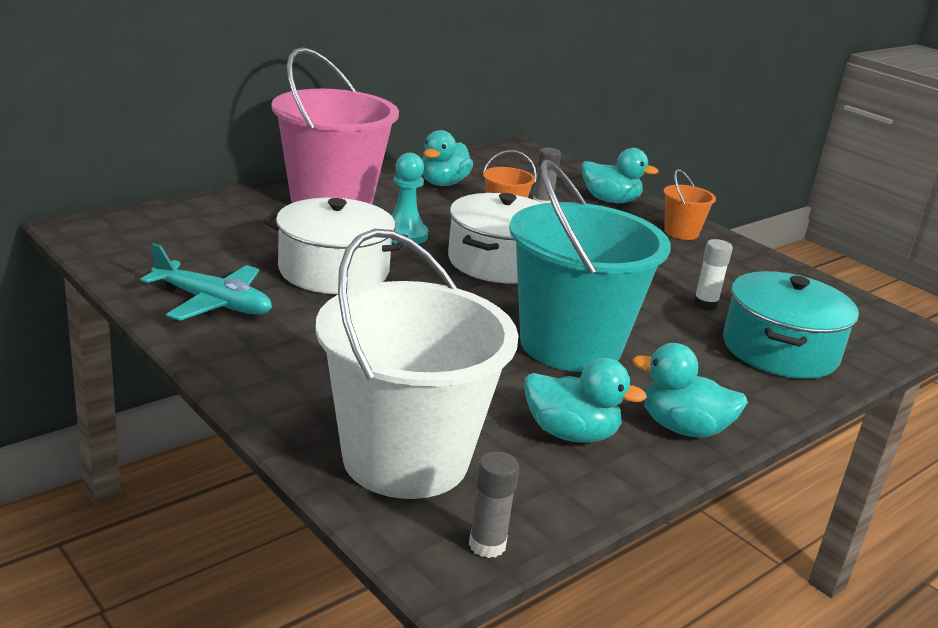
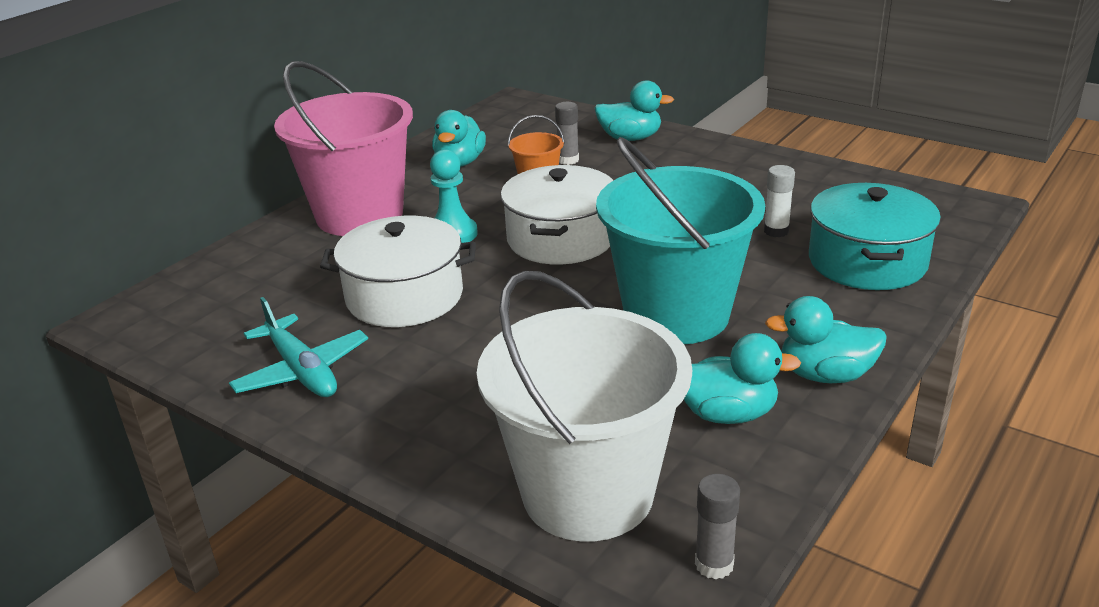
camera: 10 degrees left, 5 degrees up
(213, 303) = (302, 371): turquoise plane -> turquoise plane turned 45 degrees clockwise
(681, 232) = (714, 156): orange bucket -> none

